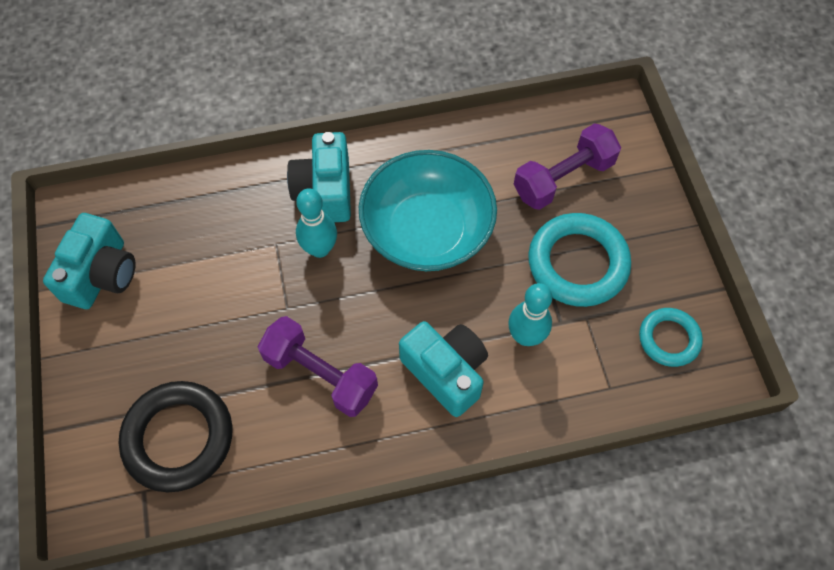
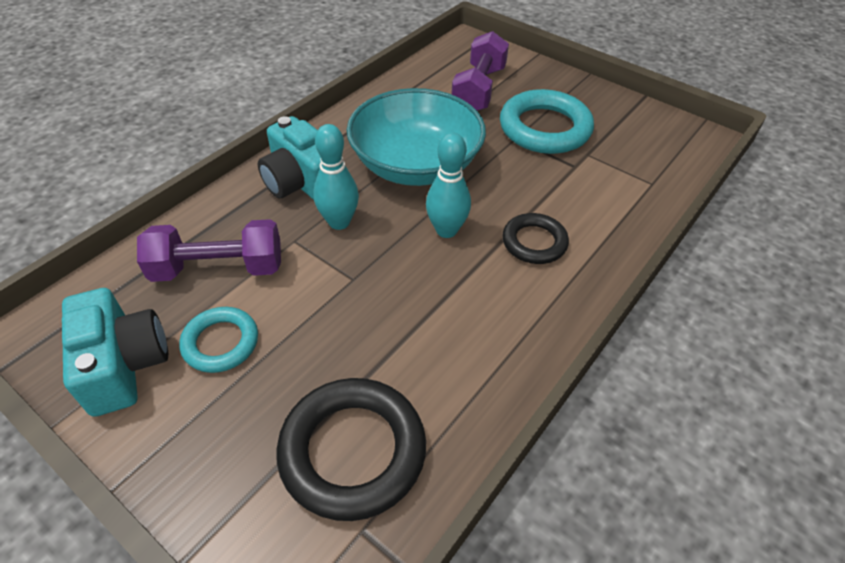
camera: 40 degrees left, 15 degrees down
(320, 374) = (436, 307): purple dumbbell -> purple dumbbell (218, 268)
(446, 372) = (534, 242): turquoise camera -> black ring
(525, 336) = (562, 187): turquoise bowling pin -> turquoise bowling pin (446, 230)
(669, 339) = (651, 136): turquoise ring -> turquoise ring (221, 343)

